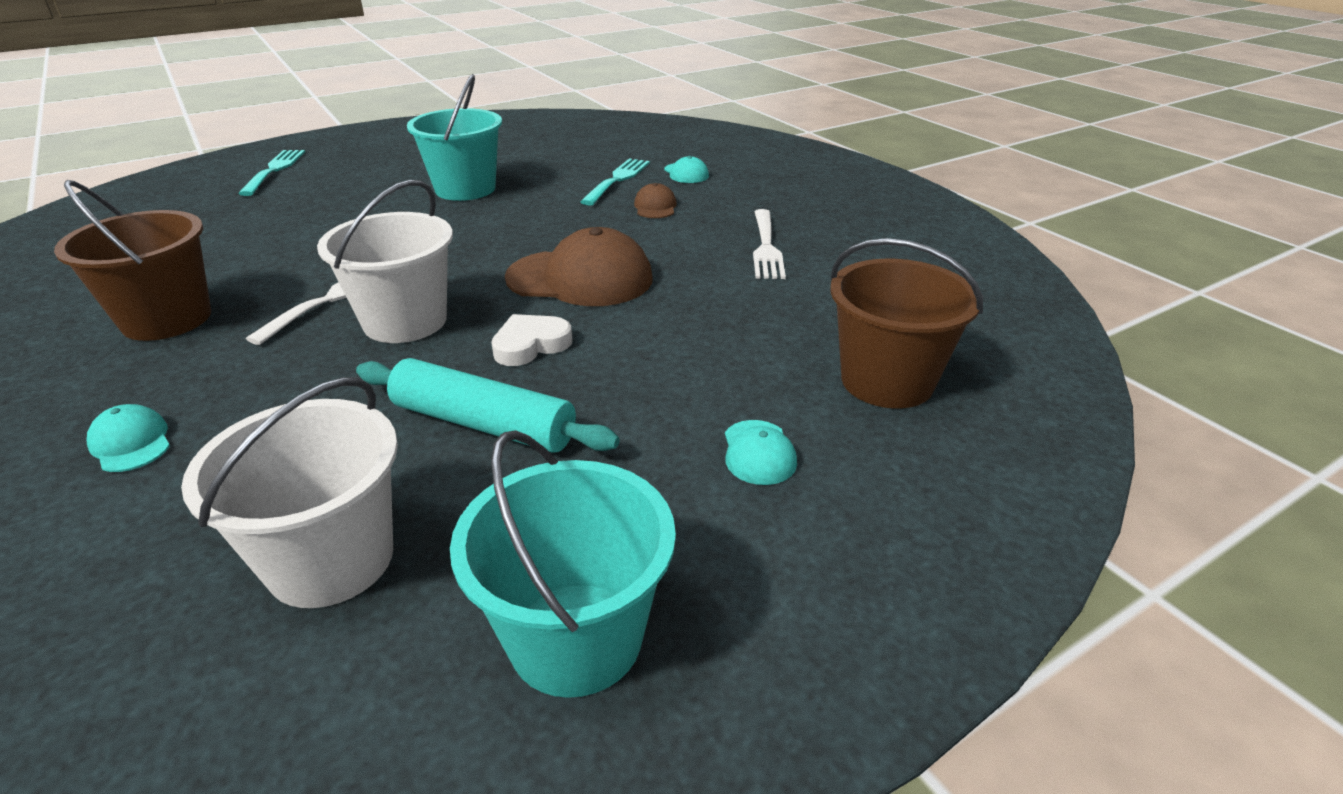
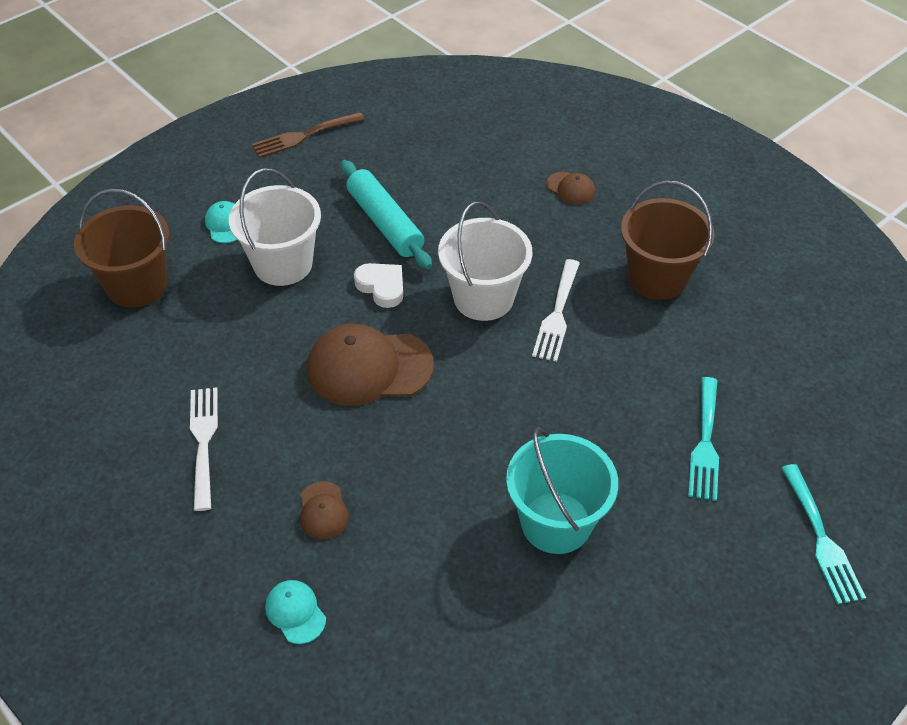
camera: 170 degrees right, 15 degrees up
(131, 443) = (571, 188): turquoise cap -> brown cap
(331, 560) = (420, 150): white bucket -> white bucket (283, 264)
(483, 424) = (385, 223): turquoise rolling pin -> turquoise rolling pin turned 45 degrees clockwise
(530, 345) = (382, 287): white heart -> white heart turned 90 degrees counterclockwise
(576, 638) = (304, 136): turquoise bucket -> brown fork
(617, 180) = (381, 578): turquoise fork -> turquoise fork (705, 443)

